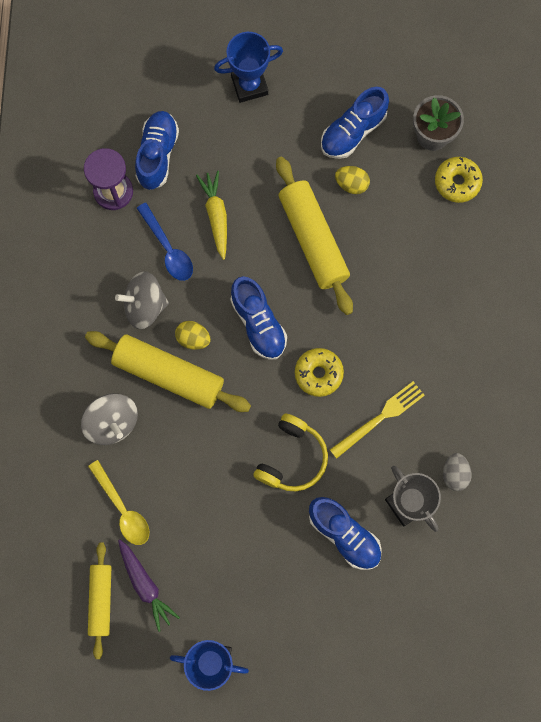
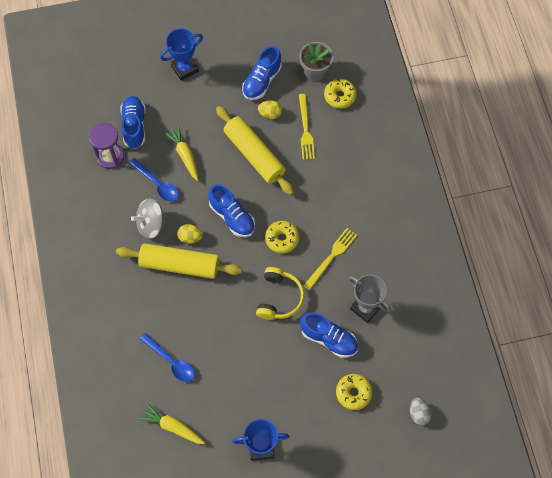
camera: 15 degrees left, 10 degrees down
(101, 600) = (172, 426): yellow rolling pin -> yellow carrot
(112, 423) = (149, 306): grey spinning top -> none
(123, 509) = (171, 361): yellow spoon -> blue spoon
(145, 585) = (201, 408): purple carrot -> none
(357, 620) = (353, 393): none -> yellow donut
(395, 220) = (305, 129): none -> yellow fork
(454, 474) = (392, 280): grey egg -> grey egg (418, 413)

